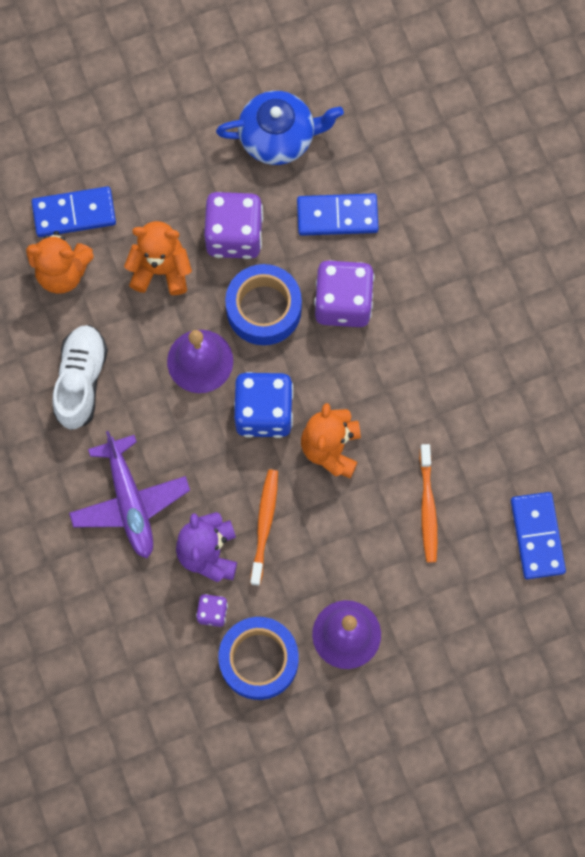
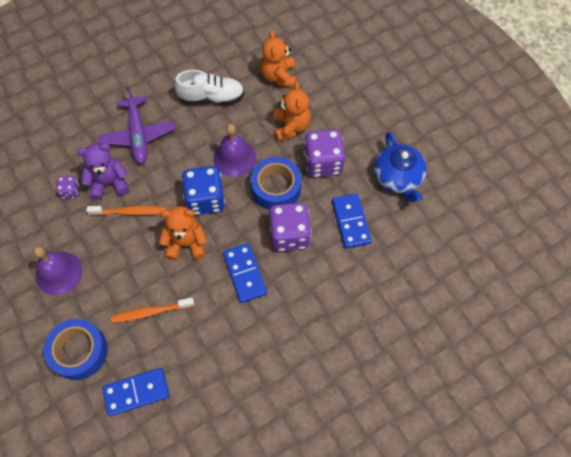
camera: 80 degrees right, 10 degrees down
(74, 213) = (317, 76): blue domino -> blue domino (245, 273)
(130, 502) = (138, 135): purple plane -> purple plane turned 75 degrees counterclockwise
(259, 660) = (40, 223): blue tape -> blue tape (79, 351)

